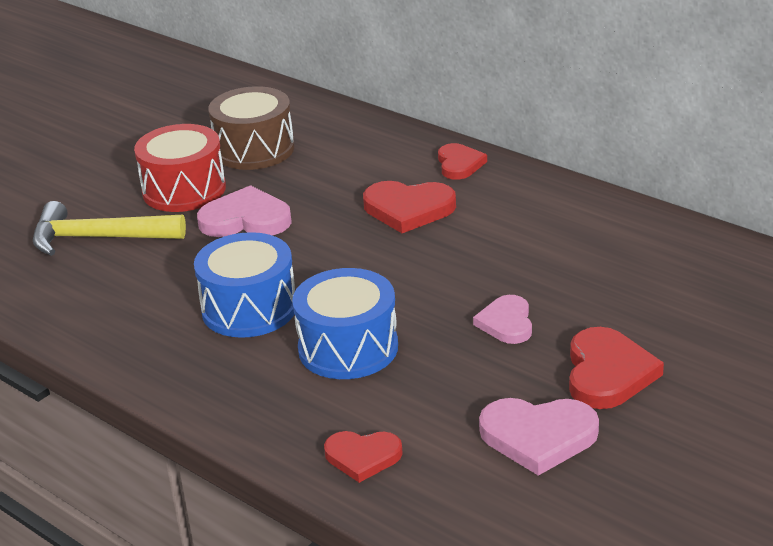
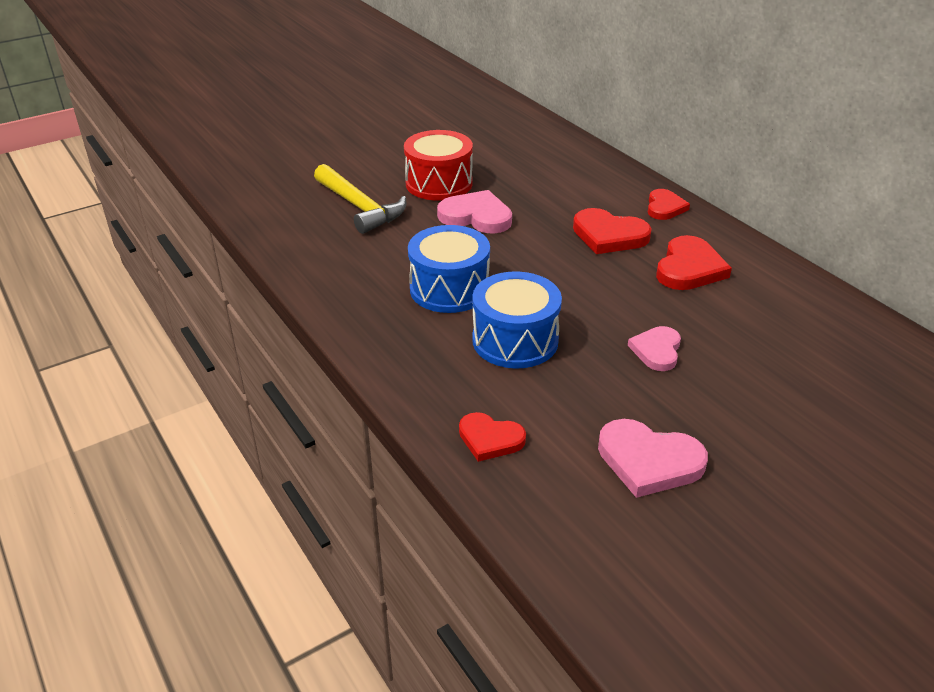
camera: 15 degrees right, 5 degrees up
(98, 238) = (359, 207): yellow hammer -> yellow hammer turned 150 degrees counterclockwise
(254, 149) = (505, 163): brown drum -> none
(608, 373) = (732, 418): red heart -> red heart (689, 268)

